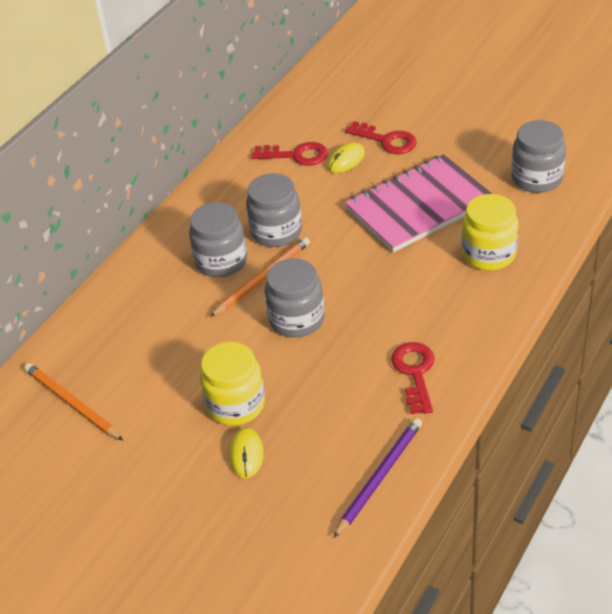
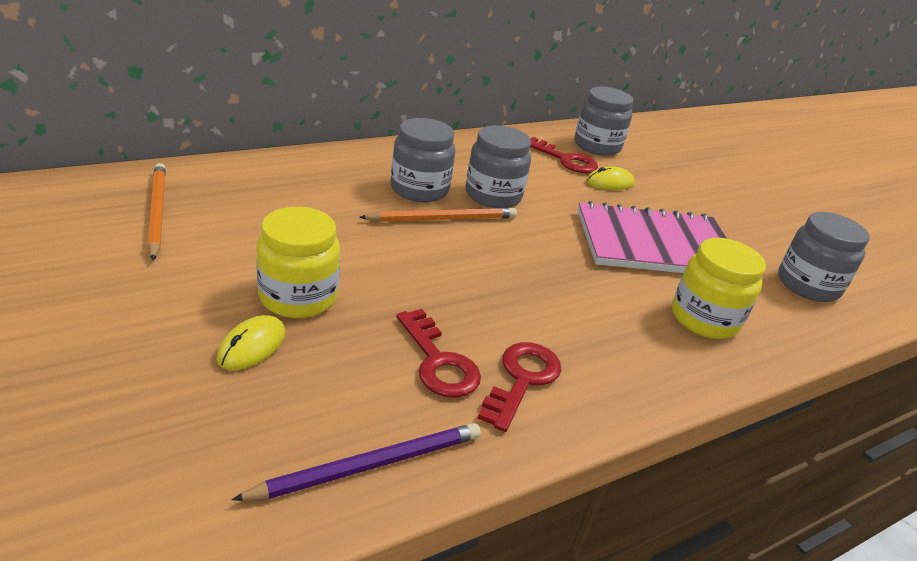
camera: 20 degrees right, 10 degrees down
(297, 319) = (441, 264): grey jar -> grey jar (597, 146)
(386, 140) = (661, 188): red key -> red key (438, 361)

